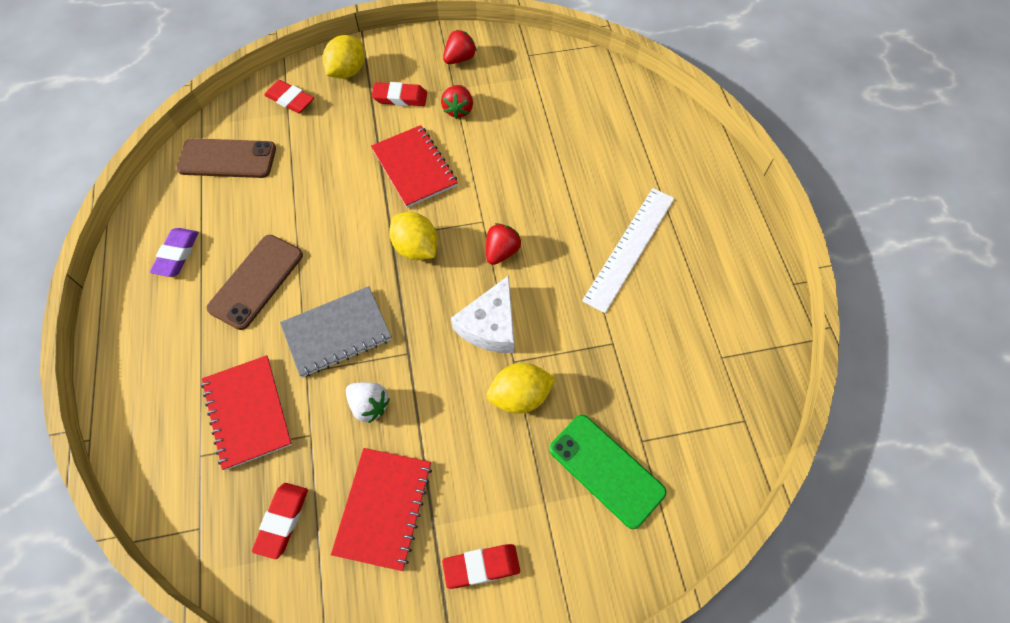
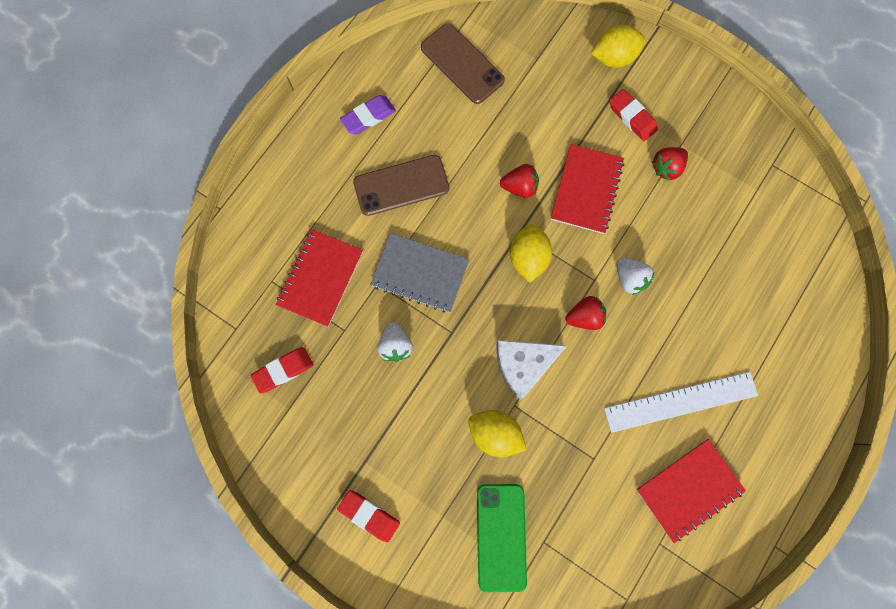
camera: 45 degrees right, 15 degrees up
(290, 100) = (548, 48): red eraser -> none
(383, 508) = (346, 421): red notebook -> red notebook (688, 489)
(459, 59) = (712, 120): red strawberry -> red strawberry (519, 187)
(507, 199) = (629, 279): none -> white strawberry

